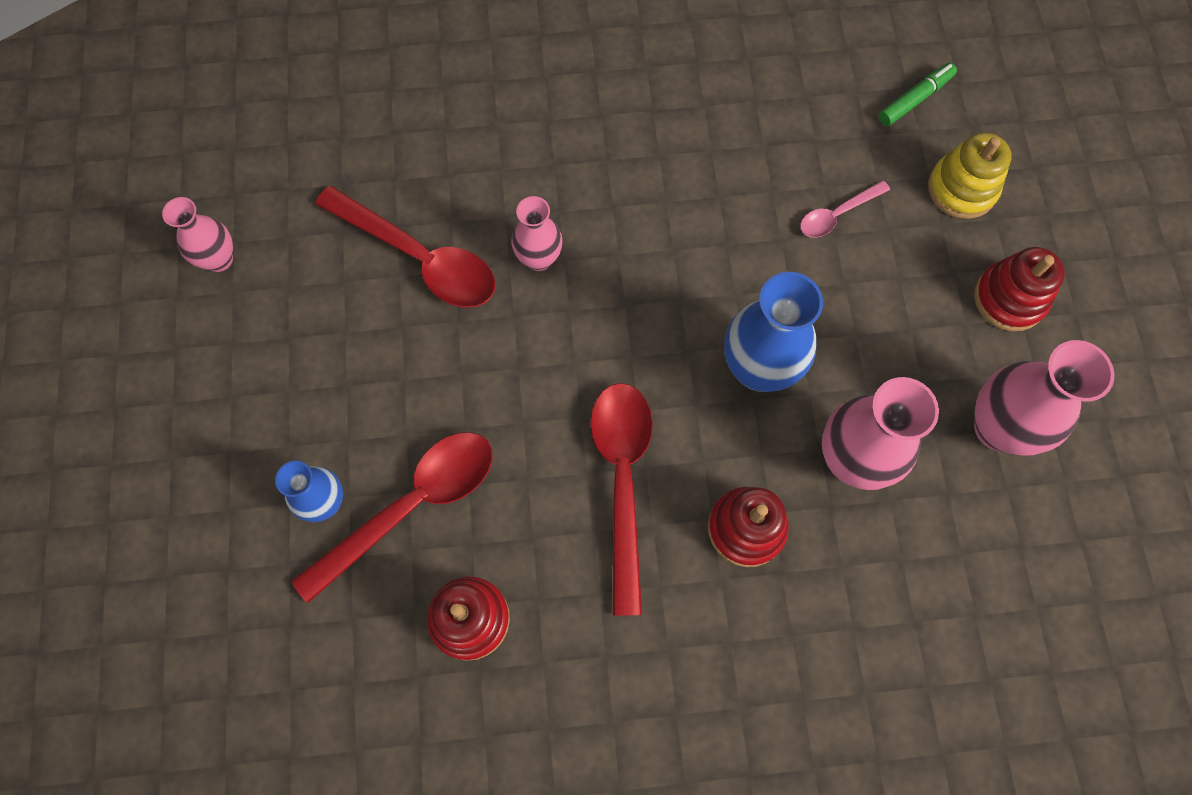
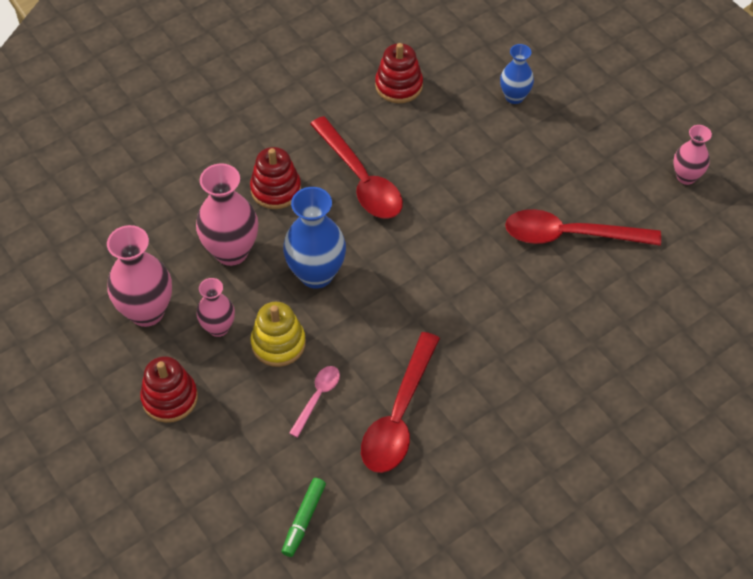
camera: 150 degrees right, 15 degrees down
(411, 506) = (467, 115): red spoon -> red spoon (398, 415)
(539, 258) = (496, 271): pink vase -> pink vase (218, 328)
(961, 189) = (236, 463): yellow stacking toy -> yellow stacking toy (278, 343)

